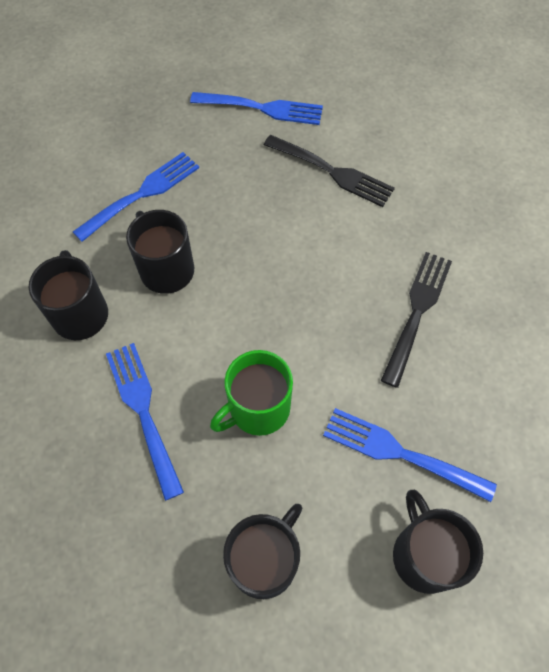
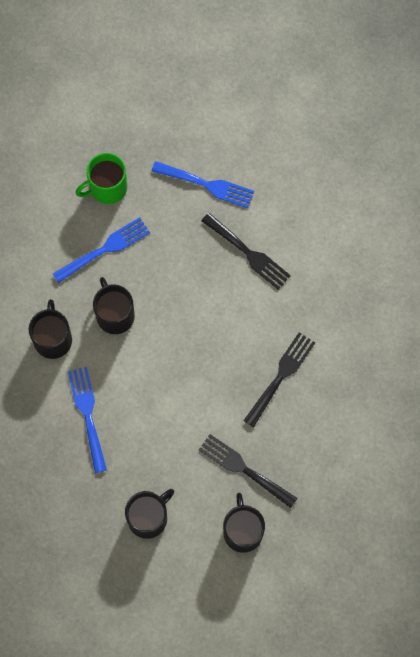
camera: 10 degrees right, 10 degrees up
(258, 408) = (161, 425): green mug -> green mug (107, 187)
(400, 453) = (244, 469): blue fork -> black fork

